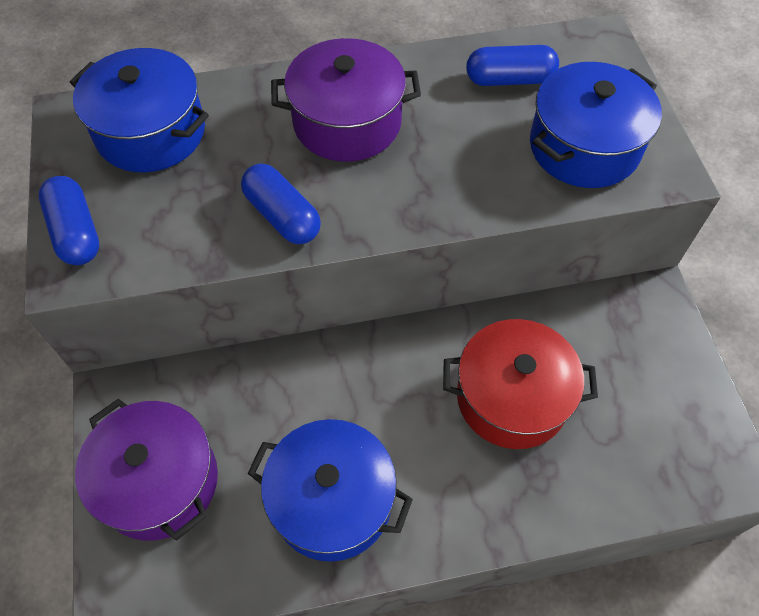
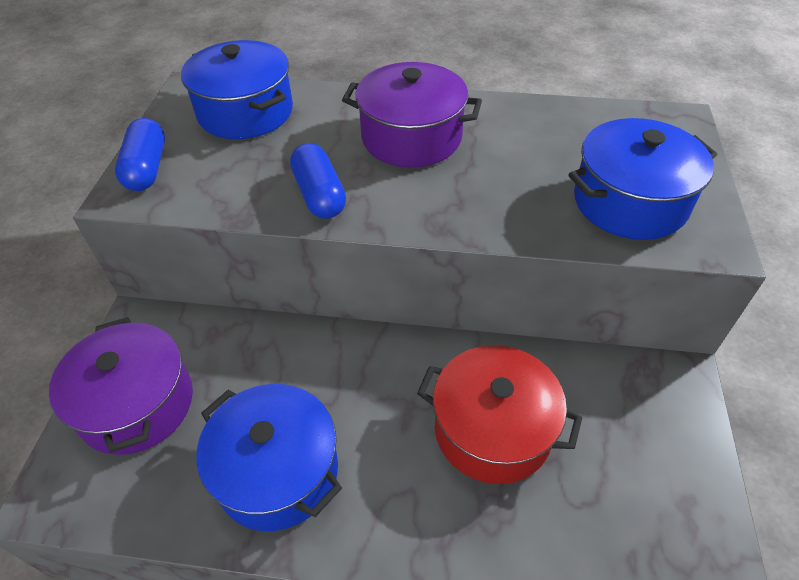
camera: 20 degrees right, 10 degrees down
(509, 79) = (576, 134): blue capsule -> none

